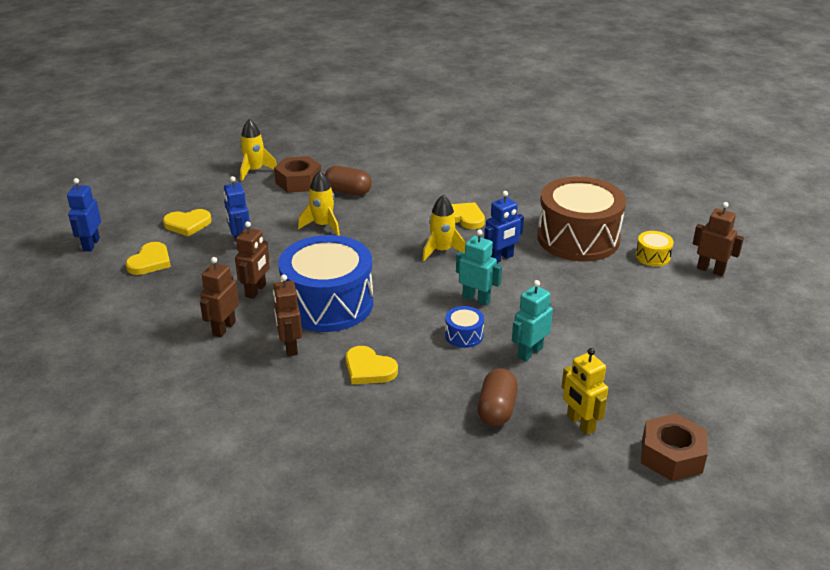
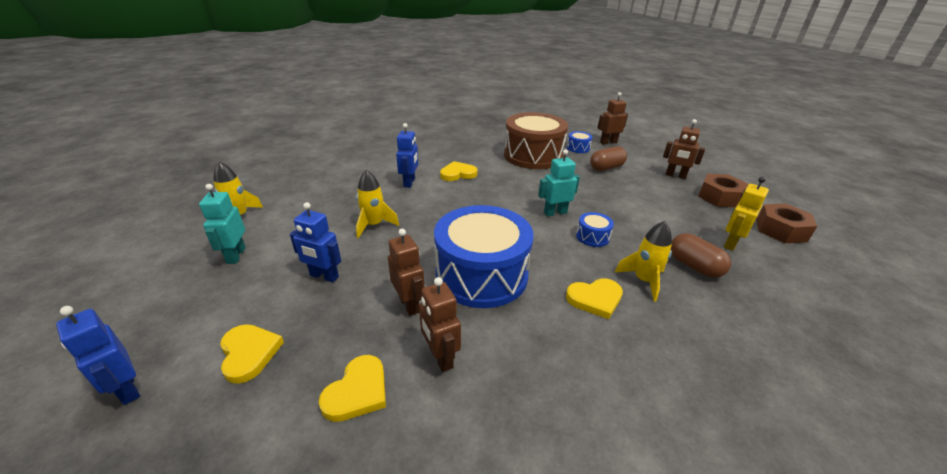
camera: 50 degrees left, 0 degrees up
(187, 224) = (237, 292): yellow heart -> yellow heart (357, 391)
(290, 347) = (519, 327): brown robot -> brown robot (675, 175)
(298, 182) = (297, 206): brown nut -> brown nut (719, 197)
(348, 191) = (351, 194): brown capsule -> brown capsule (606, 168)
(442, 251) = (483, 198): yellow rocket -> yellow rocket (643, 280)
(501, 258) = (520, 184): blue robot -> blue robot (409, 183)
(529, 352) = (636, 223): turquoise robot -> turquoise robot (236, 255)
(580, 423) = (730, 243): yellow robot -> yellow robot turned 120 degrees clockwise
(652, 256) = (578, 148): yellow drum -> blue drum

